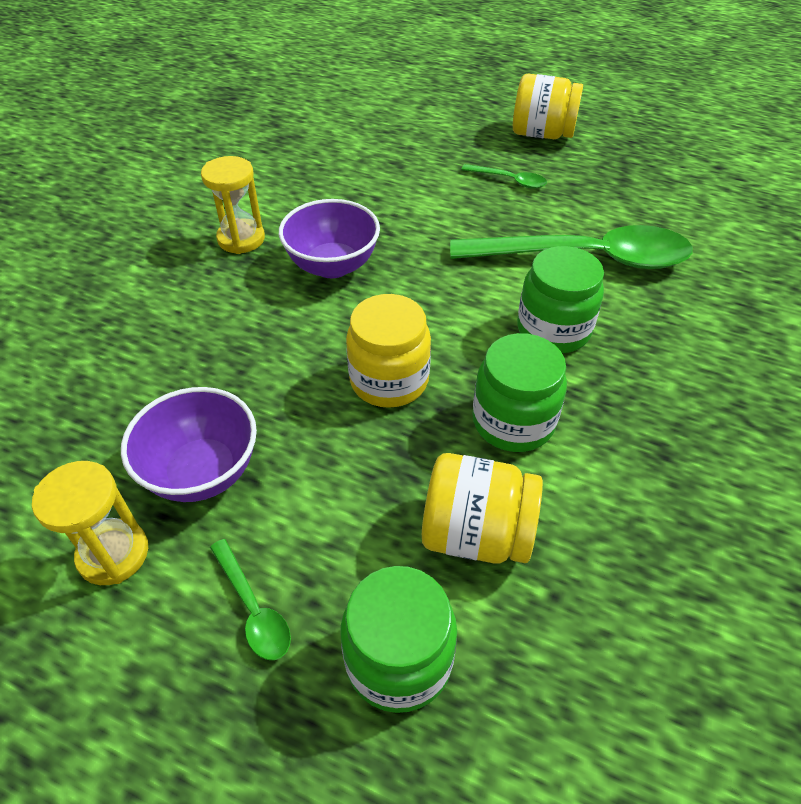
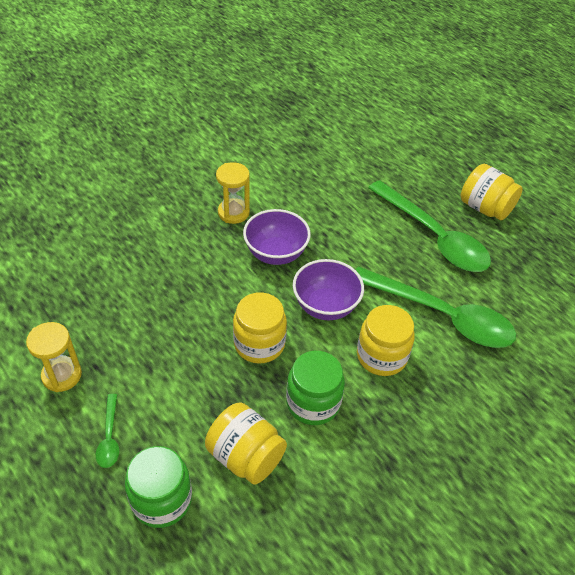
camera: 25 degrees right, 0 degrees up
(202, 472) = (128, 351): purple bowl -> purple bowl (325, 306)
(509, 180) = (433, 236): green spoon -> green spoon, size x2.39
(553, 330) = (381, 356): green jar -> yellow jar

